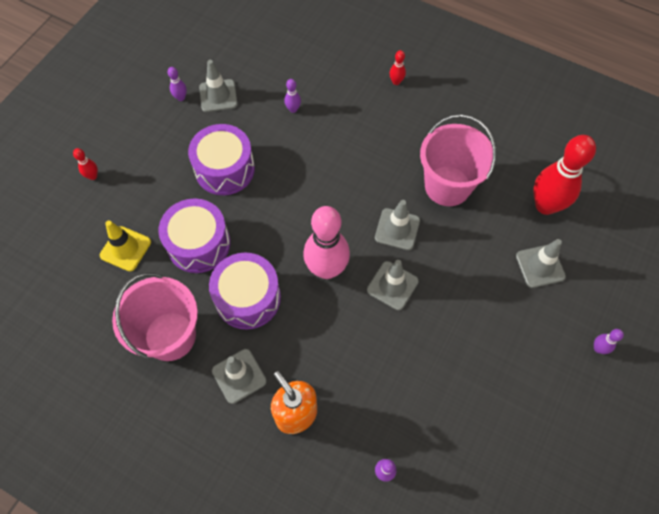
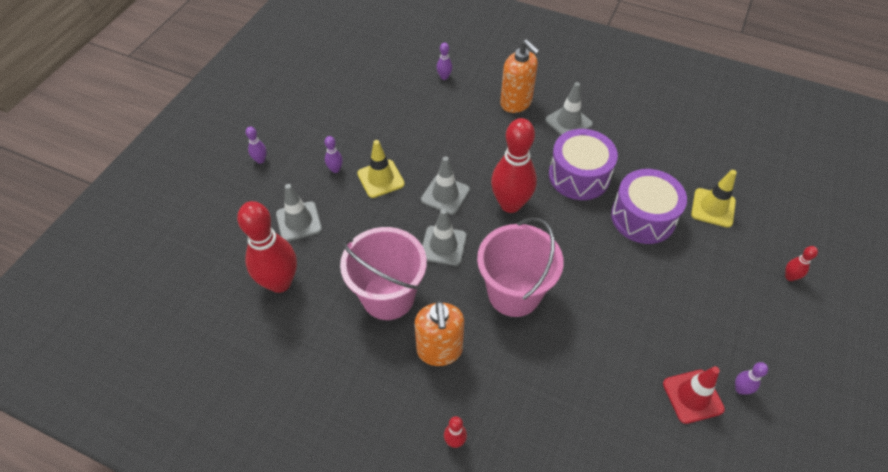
camera: 175 degrees right, 10 degrees down
(170, 336) = (637, 144): pink bucket -> pink bucket (514, 293)
(218, 96) = (692, 396): grey traffic cone -> red traffic cone
(225, 169) = (646, 296): purple drum -> none
(293, 109) = (588, 383): purple bowling pin -> purple bowling pin (335, 169)
(326, 269) = (510, 204): pink bowling pin -> red bowling pin
(404, 140) = (439, 350): none -> orange soap dispenser
(461, 311) = (380, 179): none -> yellow traffic cone

